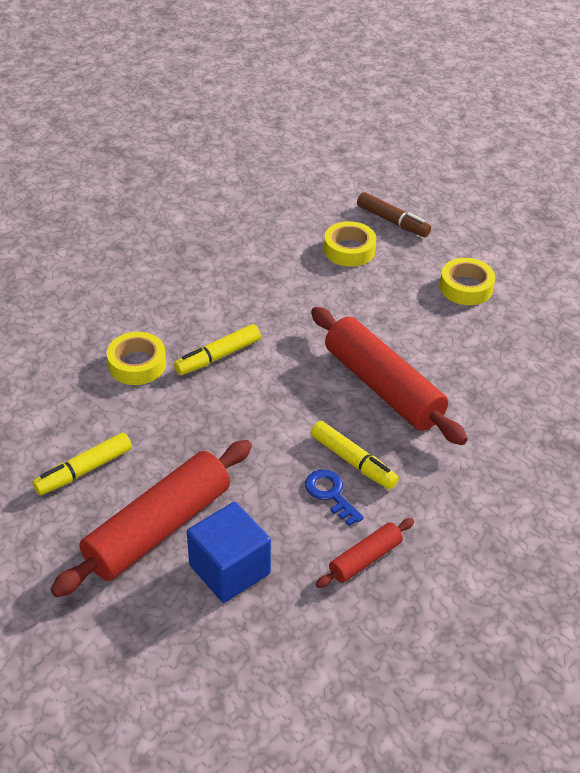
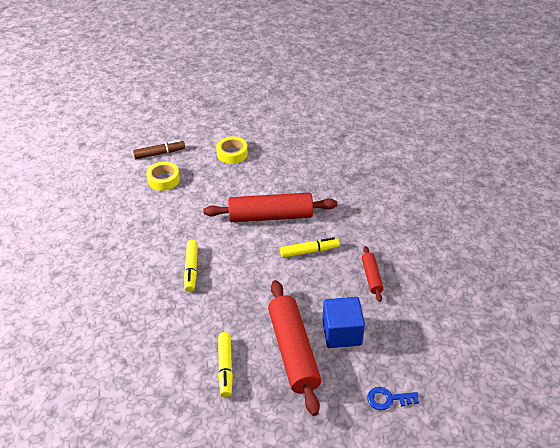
camera: 55 degrees left, 0 degrees up
(137, 364) = (164, 307): yellow tape -> none
(330, 494) = (323, 270): blue key -> blue key (388, 399)

